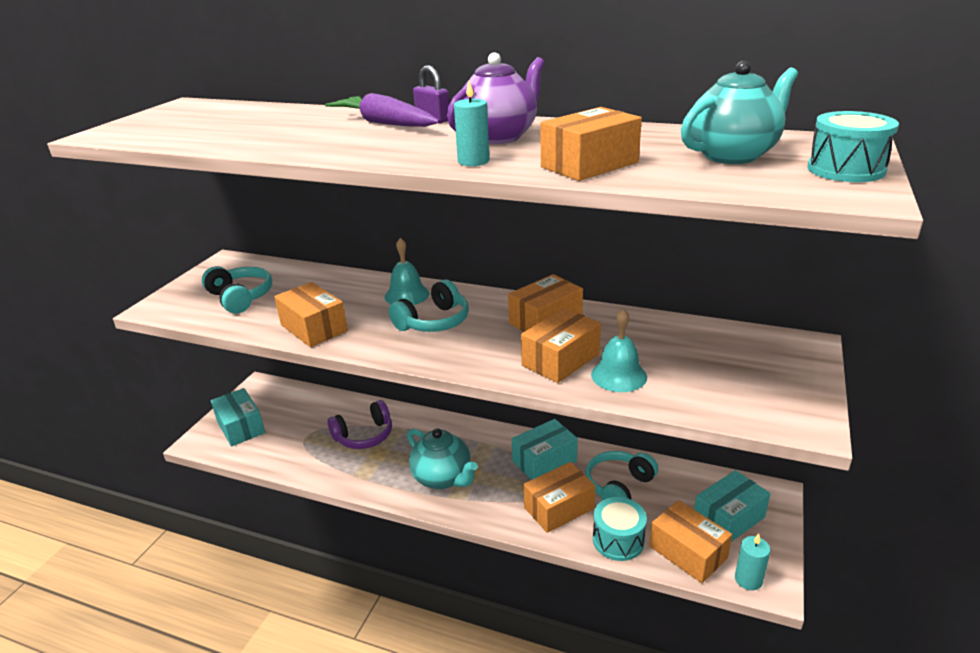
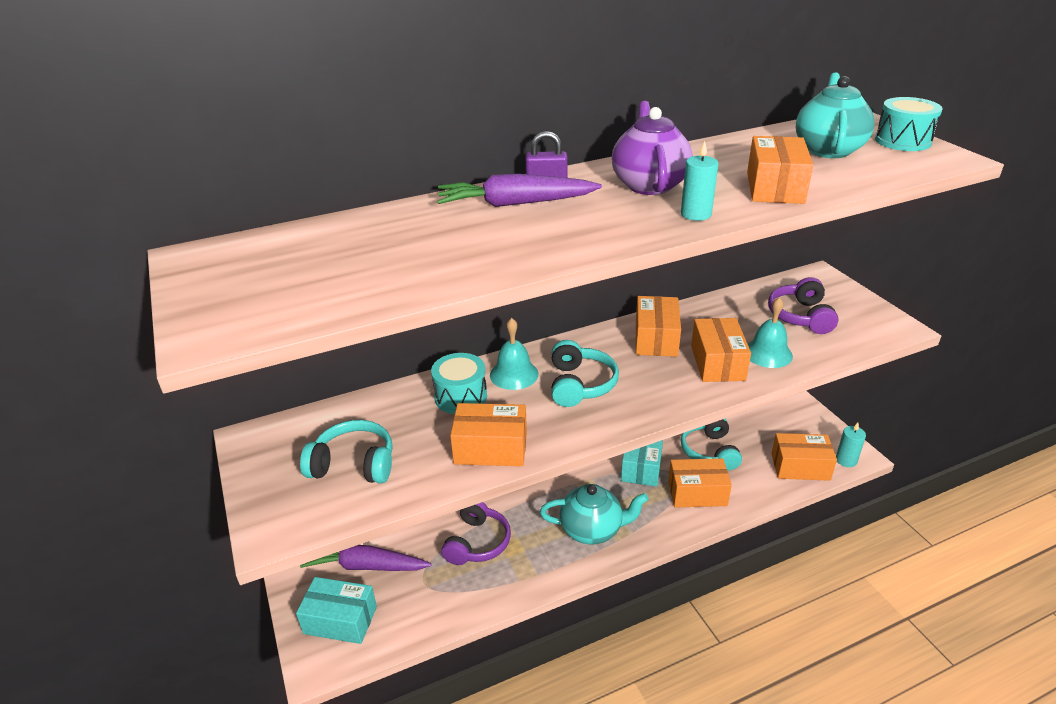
camera: 45 degrees left, 5 degrees up
(292, 407) = (366, 566): none -> purple carrot
(558, 508) = (697, 493): orange box -> orange box turned 75 degrees clockwise
(618, 540) = (758, 488): turquoise drum -> turquoise drum (461, 397)
(712, 365) = (801, 316): none -> purple headphones
(728, 518) = (791, 429): turquoise box -> none

